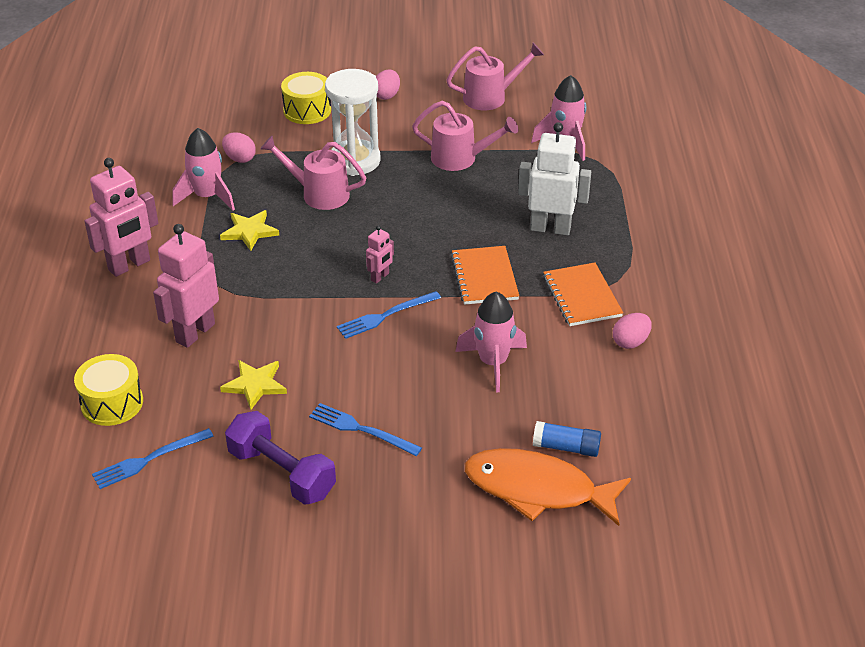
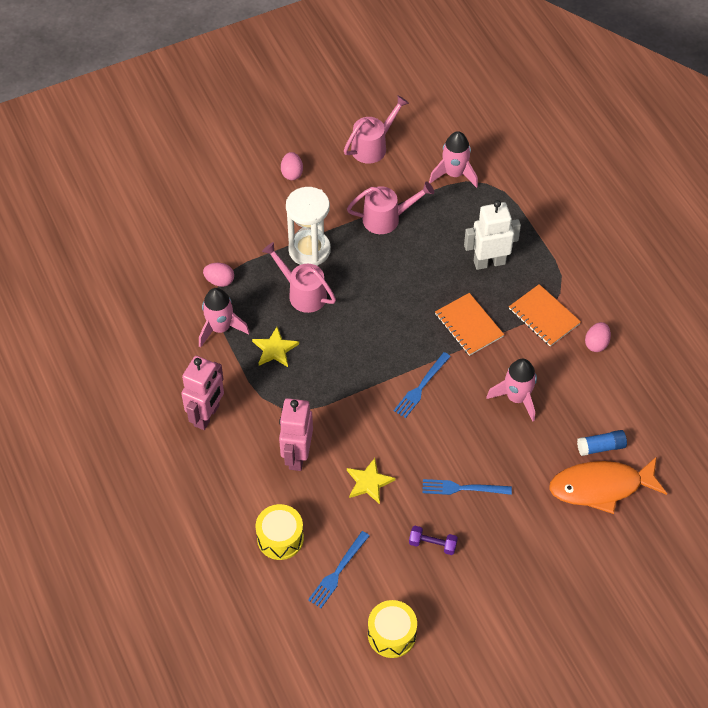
camera: 25 degrees left, 15 degrees up
(281, 473) = (432, 544): purple dumbbell -> purple dumbbell, size x0.55
(307, 110) = (239, 212): yellow drum -> yellow drum (391, 634)
(318, 194) = (302, 293): pink watering can -> pink watering can turned 45 degrees clockwise
(380, 277) = (396, 354): pink robot -> none

